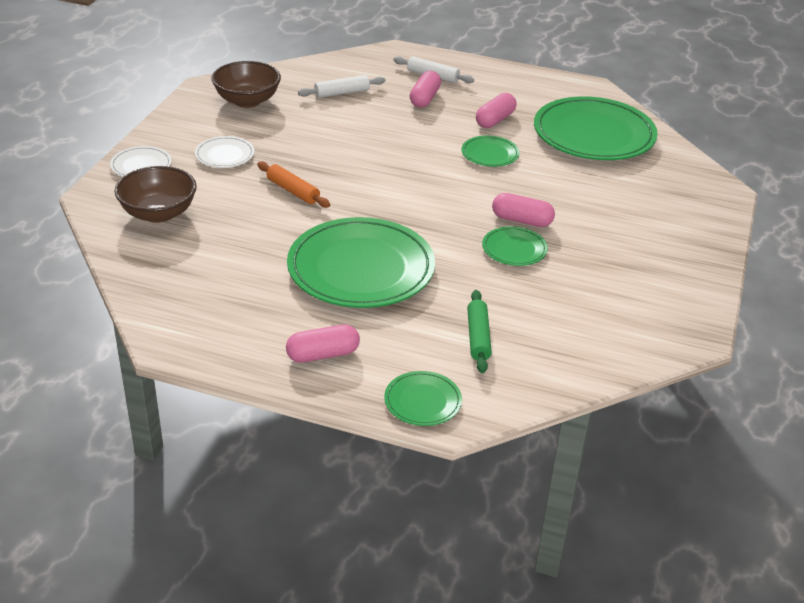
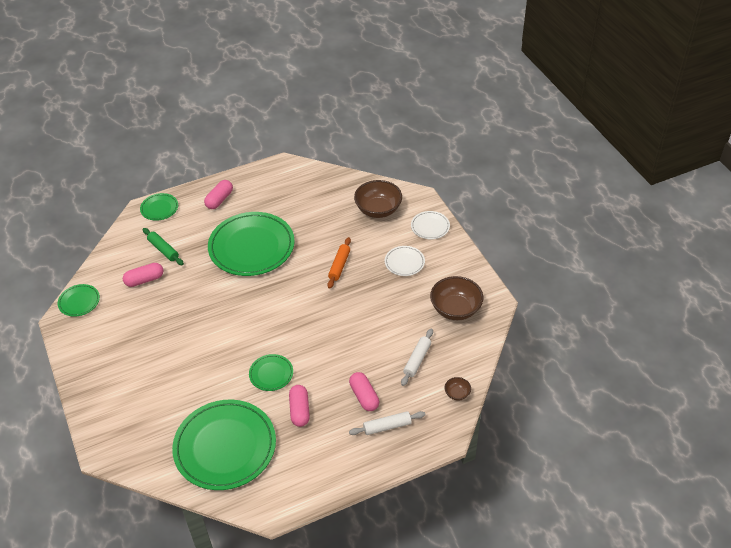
camera: 140 degrees right, 10 degrees up
(293, 191) = (339, 266): orange rolling pin -> orange rolling pin turned 75 degrees counterclockwise
(345, 62) = (457, 393): none -> brown bowl
(514, 249) = (191, 310): green plate -> green plate (79, 302)
(522, 220) = (205, 333): pink capsule -> pink capsule (144, 280)

